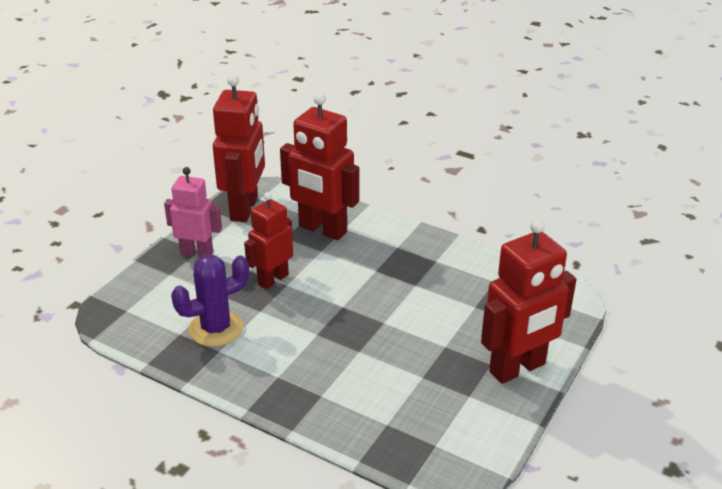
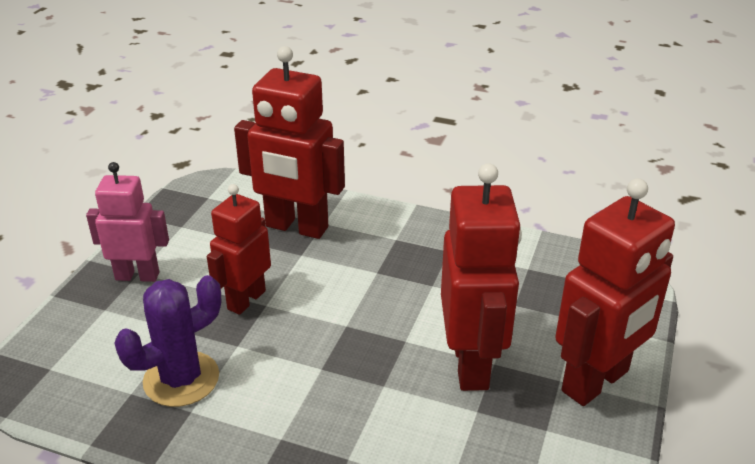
camera: 10 degrees left, 0 degrees up
(244, 209) = (191, 212): red robot -> red robot (471, 364)

